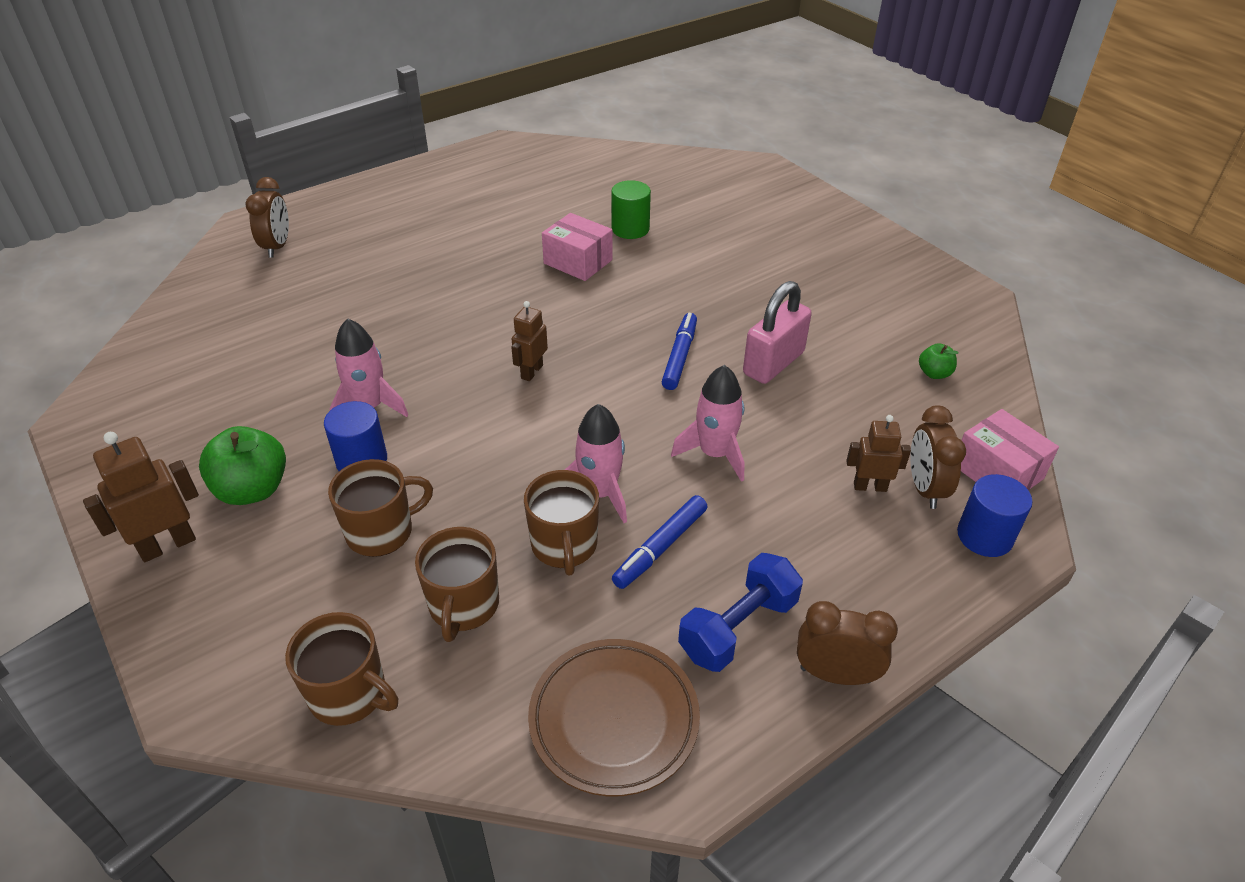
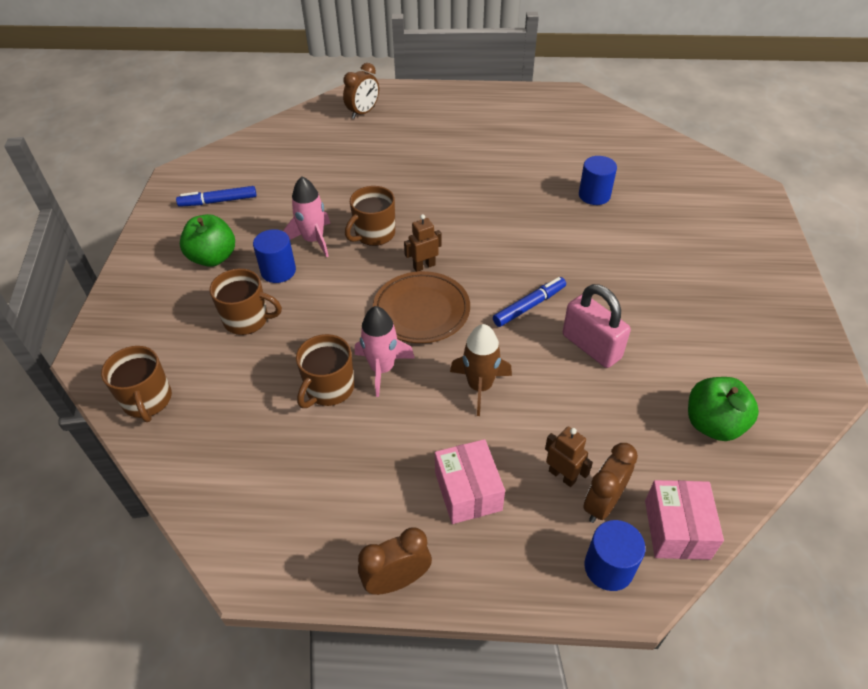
camera: 40 degrees right, 5 degrees up
(167, 545) = (150, 266): brown robot -> none
(463, 605) = (243, 389): brown mug -> brown mug (374, 234)
(578, 262) = (532, 203): pink box -> pink box (468, 491)
(614, 719) = (249, 509): brown plate -> brown plate (421, 311)
(630, 229) = (594, 195): green cylinder -> blue cylinder
(660, 547) = (381, 426): blue marker -> blue marker (218, 201)
(715, 453) = (480, 386): pink rocket -> brown rocket
(738, 628) = (371, 507): blue dumbbell -> none
(773, 363) = (591, 346): pink padlock -> pink padlock turned 60 degrees clockwise
(835, 674) = (397, 580): brown clock -> brown clock turned 75 degrees counterclockwise
(934, 373) = (713, 424): green apple -> green apple, size x1.92

